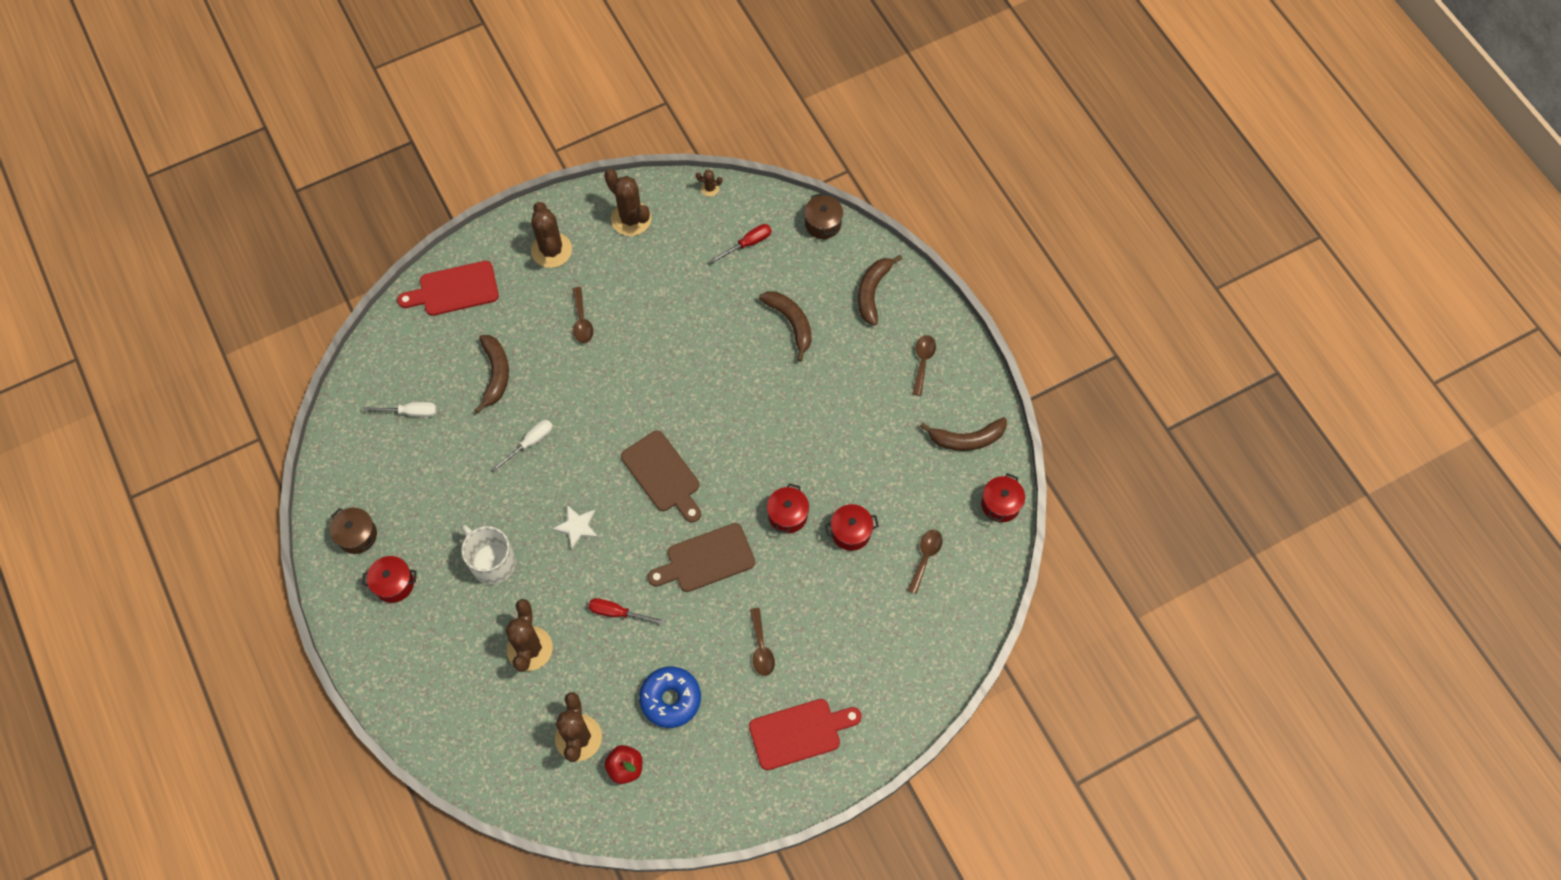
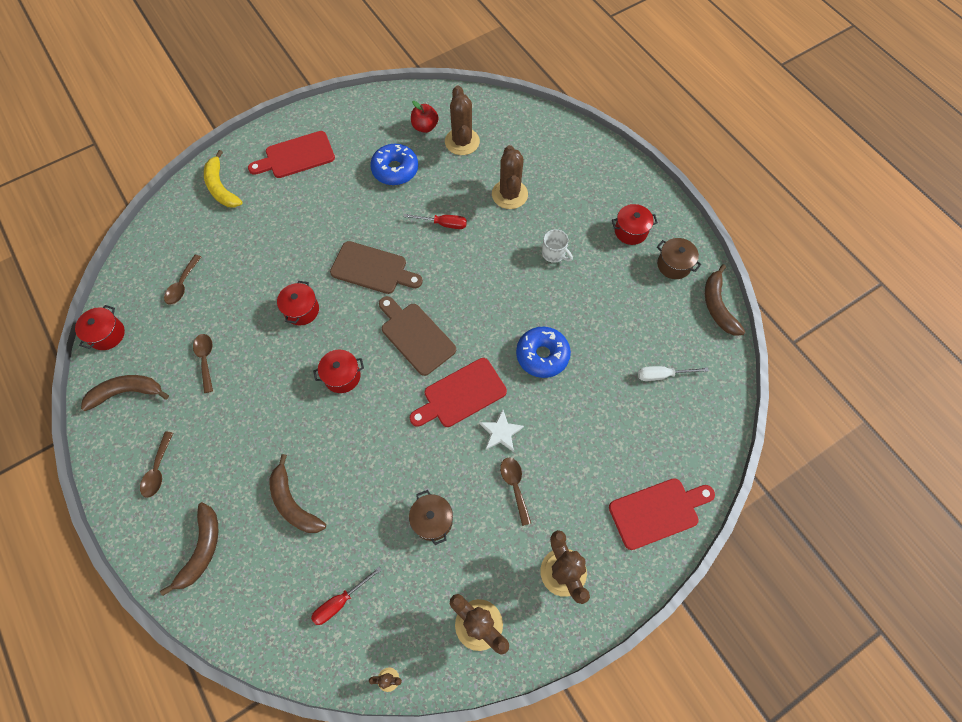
camera: 175 degrees right, 0 degrees up
(492, 562) = (554, 253): white mug -> white mug, size x0.62
(495, 374) = (591, 420): brown banana -> brown banana (717, 306)
(530, 443) = (542, 355): white screwdriver -> blue donut
(577, 527) = (487, 286): white star -> white star (501, 432)
(622, 409) = (461, 394): none -> red cutting board
(706, 559) = (372, 269): brown cutting board -> brown cutting board turned 45 degrees clockwise
(761, 648) = (325, 208): brown spoon -> brown spoon (206, 360)
(823, 224) = (252, 638): brown pot -> brown pot (432, 520)
(850, 532) = (246, 300): red pot -> red pot (342, 376)
(894, 690) = (221, 187): none -> yellow banana

